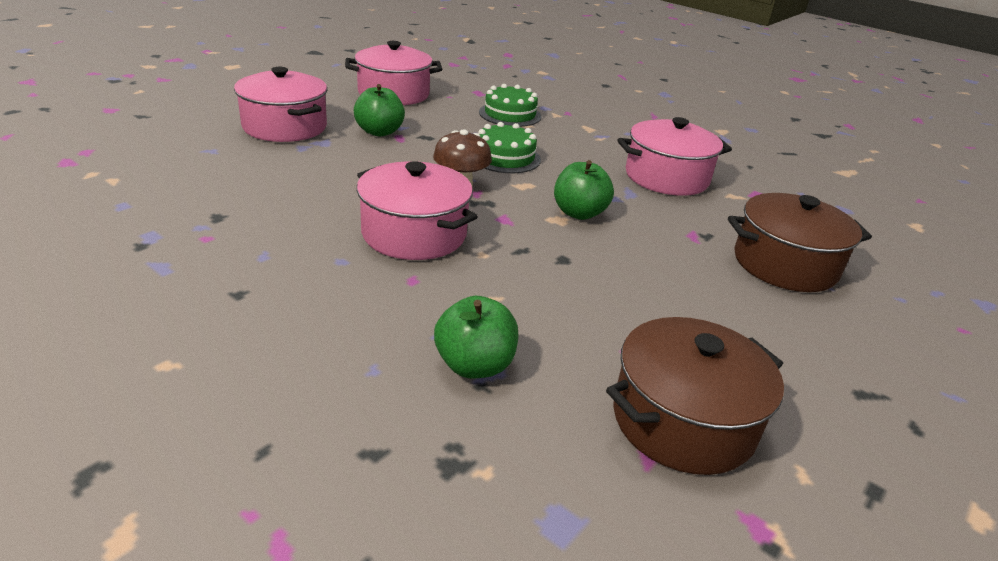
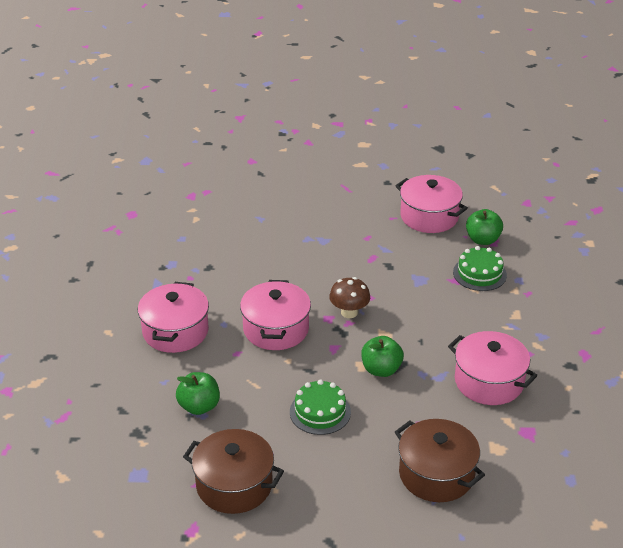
camera: 55 degrees right, 5 degrees up
(285, 127) = (320, 217): pink pot -> pink pot (175, 331)
(379, 132) = (367, 247): green apple -> green apple (482, 240)
(505, 157) = (410, 307): green cake -> green cake (320, 412)

